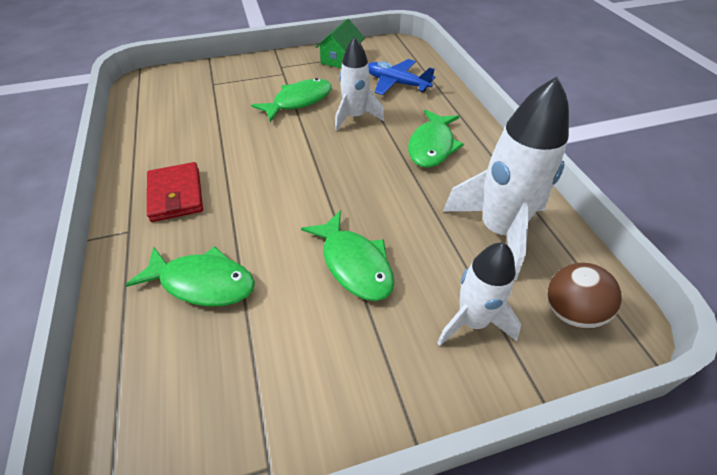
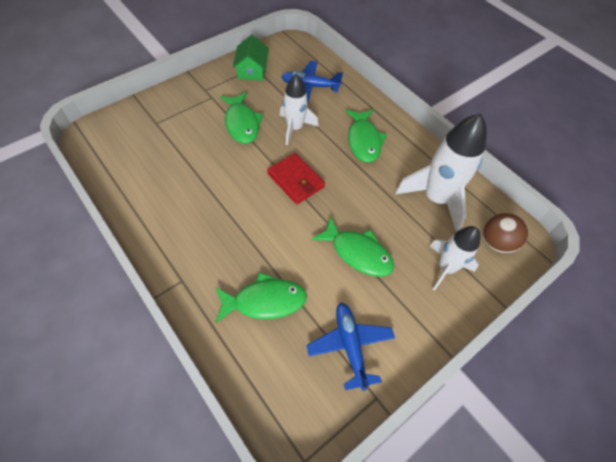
camera: 25 degrees left, 10 degrees up
(176, 194) = (198, 238): red wallet -> red wallet (295, 180)
(275, 377) = (350, 345): none -> blue plane
(299, 101) = (242, 123): green fish -> green fish turned 135 degrees clockwise

